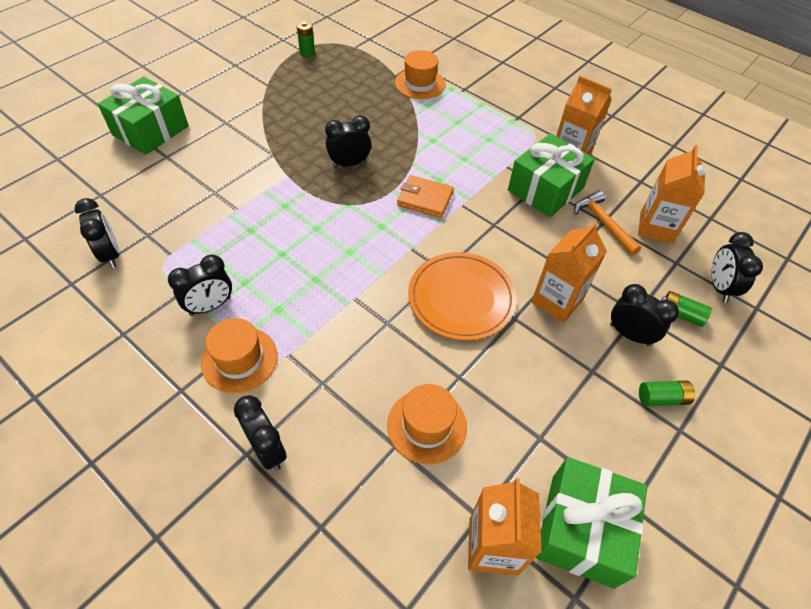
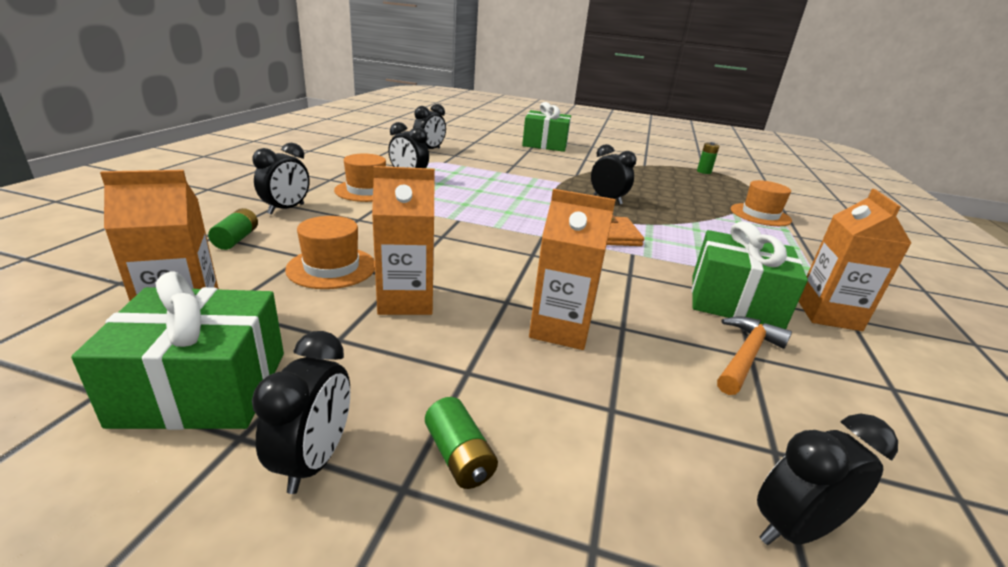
camera: 65 degrees right, 25 degrees down
(461, 298) = (504, 267): orange plate -> none
(629, 335) = (560, 403): black clock -> black clock (314, 460)
(656, 227) = (819, 416): orange carton -> orange carton (406, 300)
(680, 314) = (660, 467): green battery -> green battery (236, 239)

